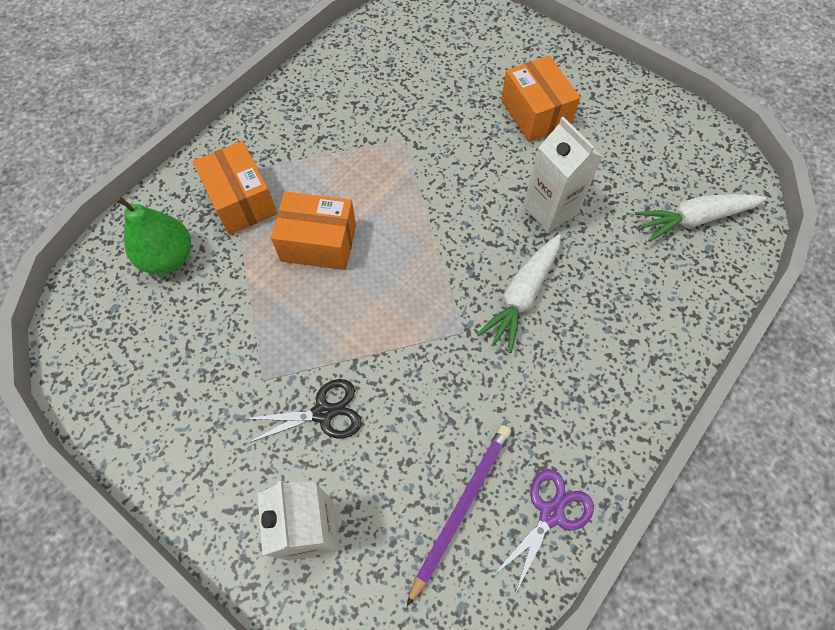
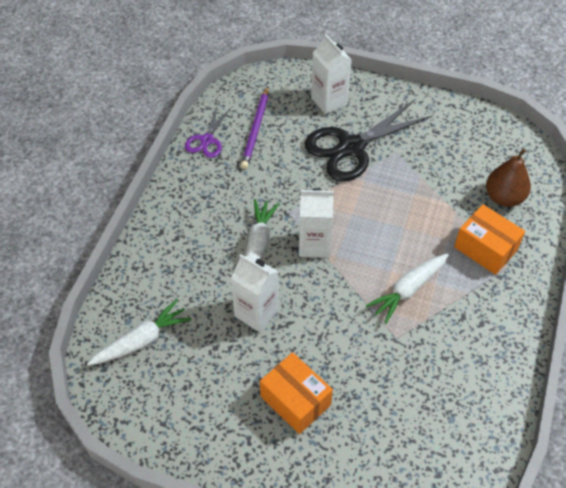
camera: 160 degrees right, 10 degrees down
(168, 257) = (504, 197): green pear -> brown pear
(318, 243) = (412, 237): orange box -> none
(323, 412) = (351, 147): black scissors -> black scissors, size x1.91
(361, 182) = (408, 290): none -> white carrot
(448, 272) = (314, 244): none -> white carton

